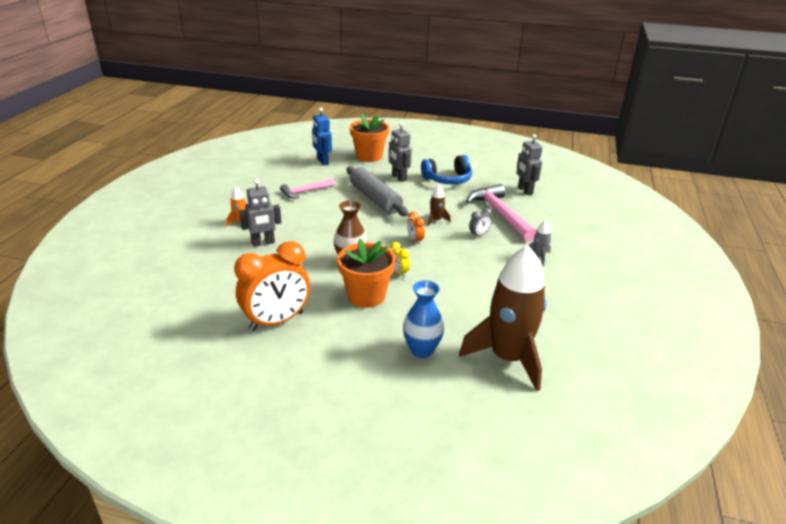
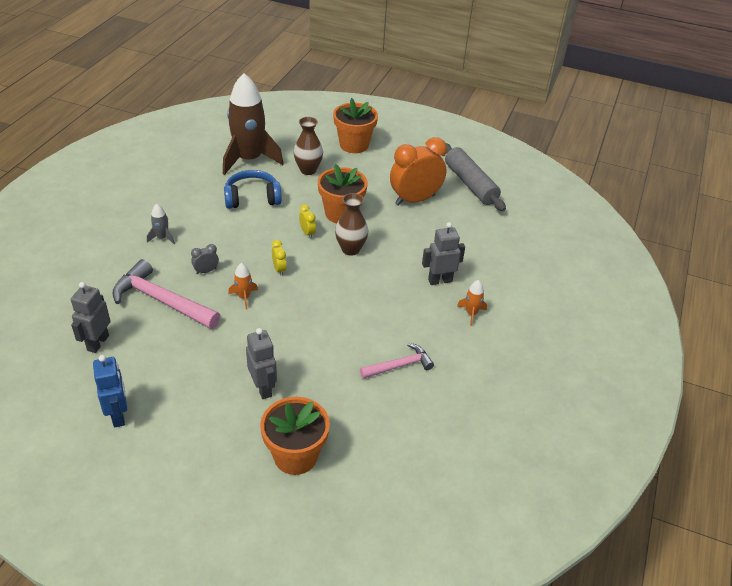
camera: 175 degrees left, 10 degrees up
(322, 161) = (375, 445): blue robot -> blue robot (118, 415)
(364, 404) = (354, 145): none -> orange flower pot
(375, 199) = (308, 343): grey rolling pin -> grey rolling pin (470, 184)
(415, 240) = (279, 269): orange clock -> yellow clock
(421, 350) = (308, 170): blue vase -> brown vase
(436, 220) = (244, 297): brown rocket -> orange rocket
(448, 179) = (192, 378): blue headphones -> blue headphones (252, 198)
(500, 214) = (162, 300): pink hammer -> pink hammer turned 135 degrees clockwise
(525, 190) = (97, 343): grey robot -> grey robot turned 150 degrees counterclockwise

